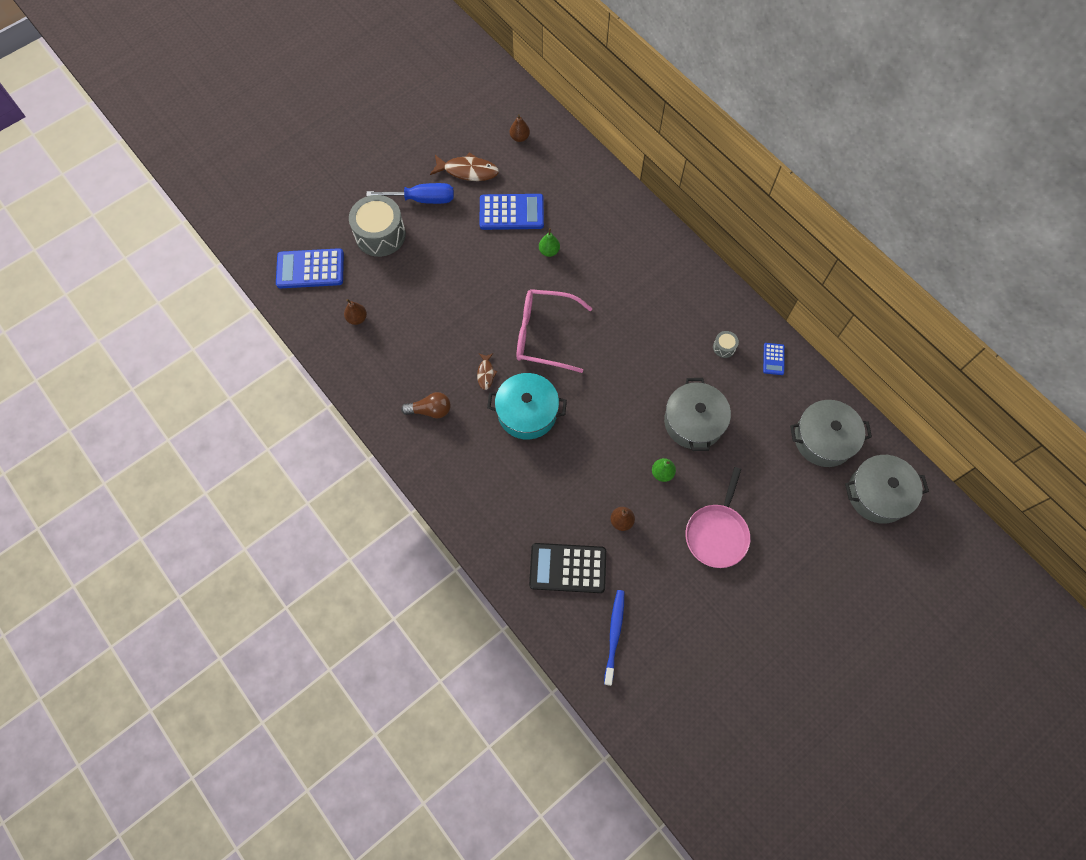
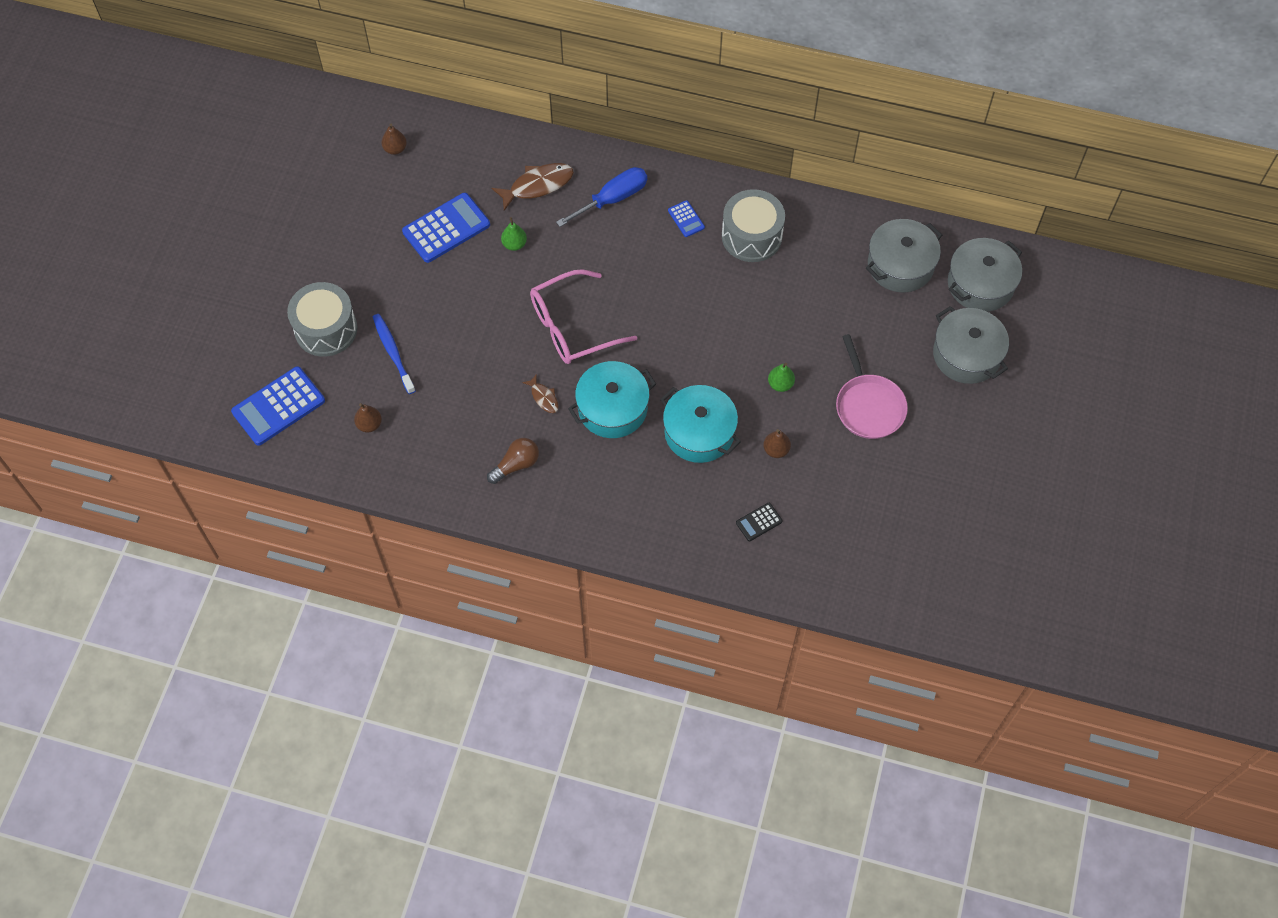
camera: 35 degrees left, 5 degrees down
(422, 199) = (342, 268): blue screwdriver -> blue screwdriver (613, 199)
(468, 171) = (367, 213): brown fish -> brown fish (537, 185)
(567, 568) = (759, 522): black calculator -> black calculator, size x0.49
(575, 470) = (699, 432): none -> turquoise pot
(614, 635) = (844, 551): blue toothbrush -> blue toothbrush (393, 353)
(693, 422) = (774, 321): grey pot -> grey pot (966, 355)
(724, 347) = (751, 236): grey drum -> grey drum, size x2.33
(773, 359) = (804, 220): blue calculator -> blue calculator (686, 219)

